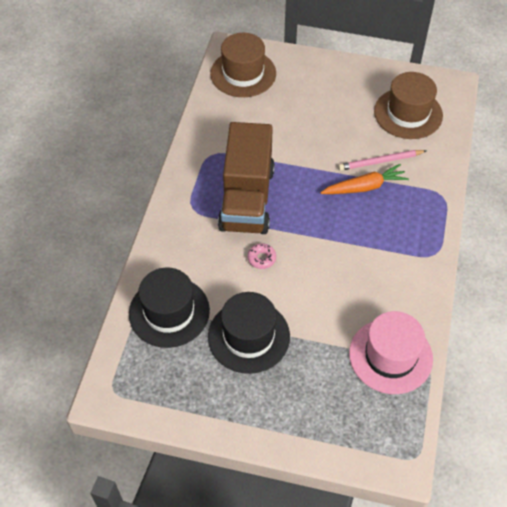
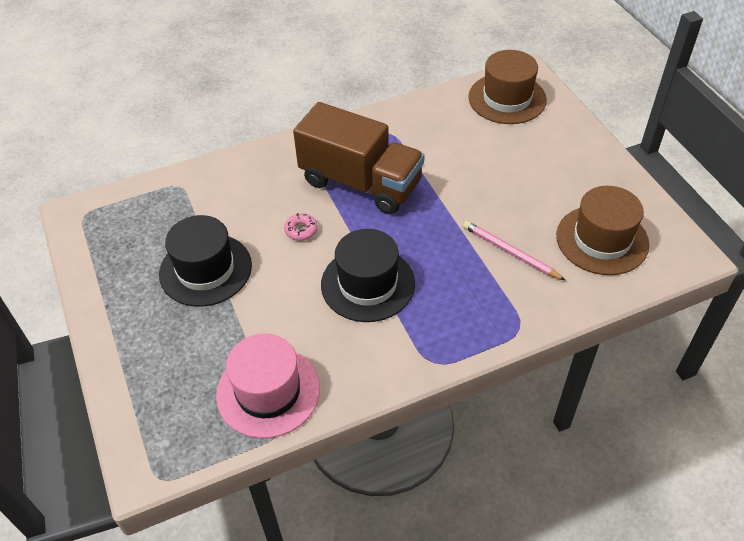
camera: 55 degrees right, 5 degrees down
(169, 312) = (189, 203): black hat -> black hat (368, 284)
(247, 199) = (360, 183): brown truck -> brown truck turned 120 degrees counterclockwise
(364, 187) = (463, 258): orange carrot -> none

